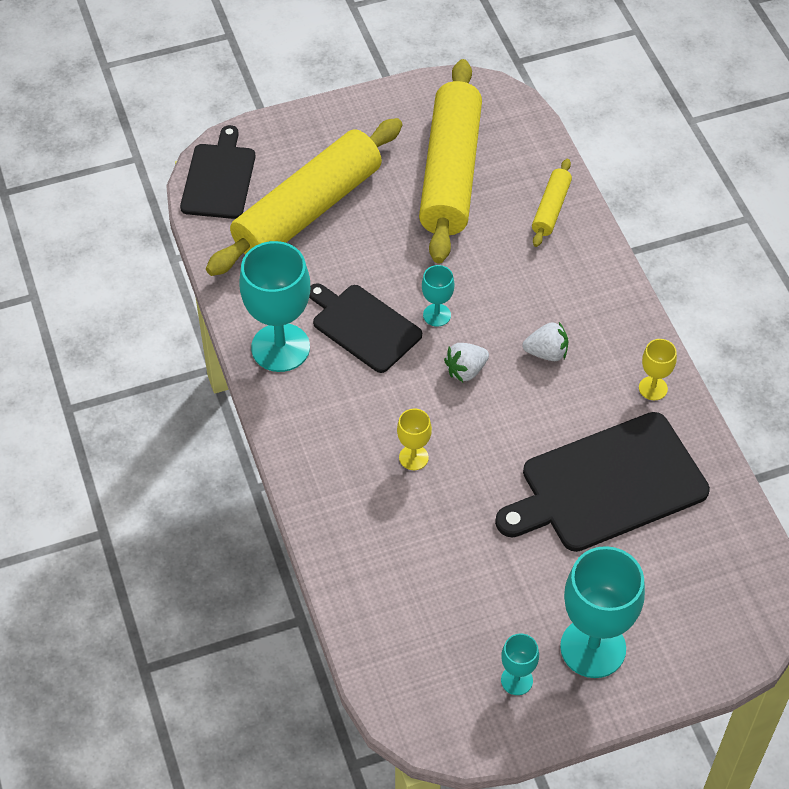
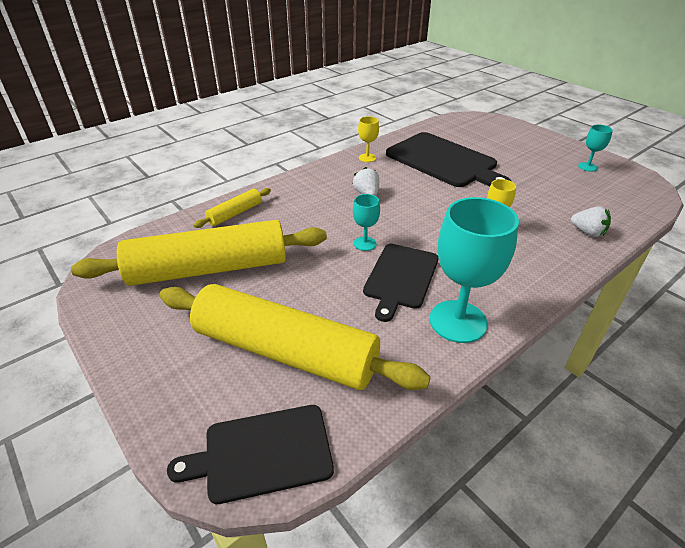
camera: 110 degrees left, 15 degrees down
(466, 370) = (405, 221): white strawberry -> white strawberry (587, 232)
(551, 208) = (235, 214): yellow rolling pin -> yellow rolling pin turned 45 degrees counterclockwise
(593, 648) = (542, 151): turquoise goblet -> none

